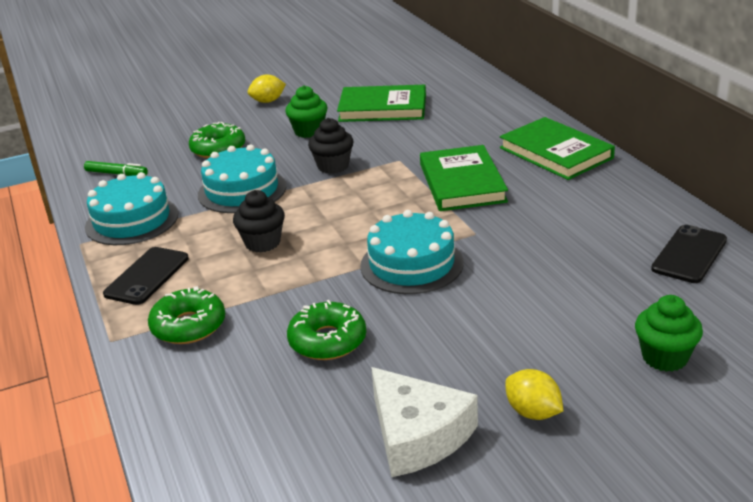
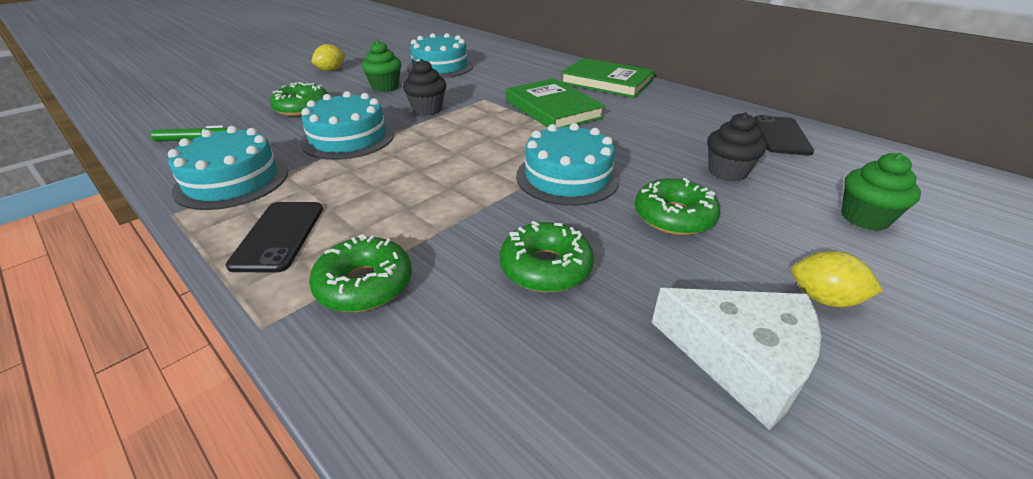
camera: 25 degrees left, 5 degrees up
(262, 243) = (400, 180): black cupcake -> black cupcake (727, 172)
(382, 108) = (440, 67): green book -> turquoise cake
(475, 320) = (673, 217): none -> green donut

